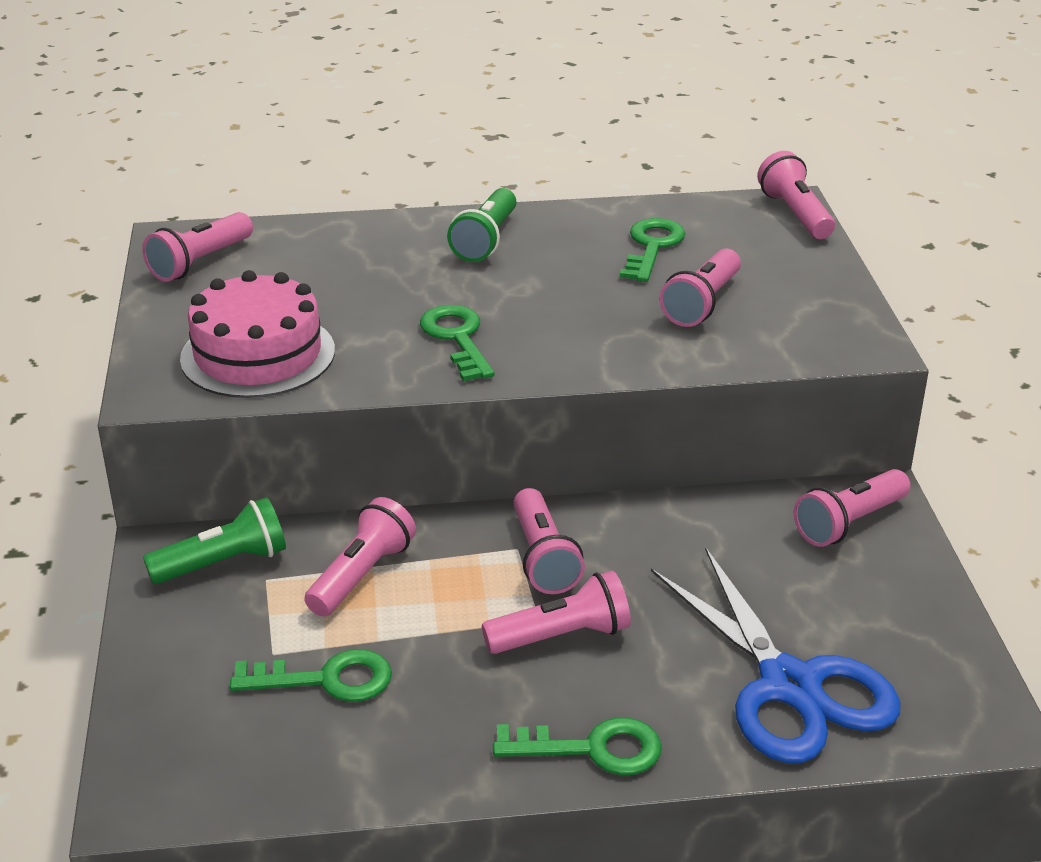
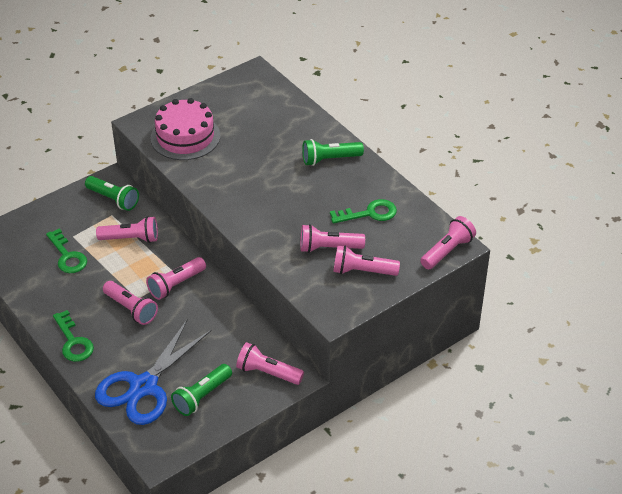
camera: 60 degrees right, 10 degrees up
(200, 262) = (242, 88): pink flashlight -> pink flashlight (362, 271)
(457, 338) = (239, 185): green key -> none
(862, 617) = (202, 396): none -> green flashlight

